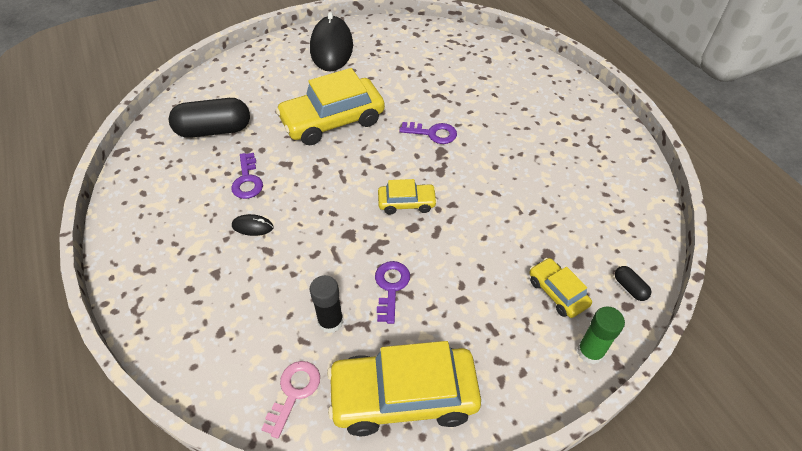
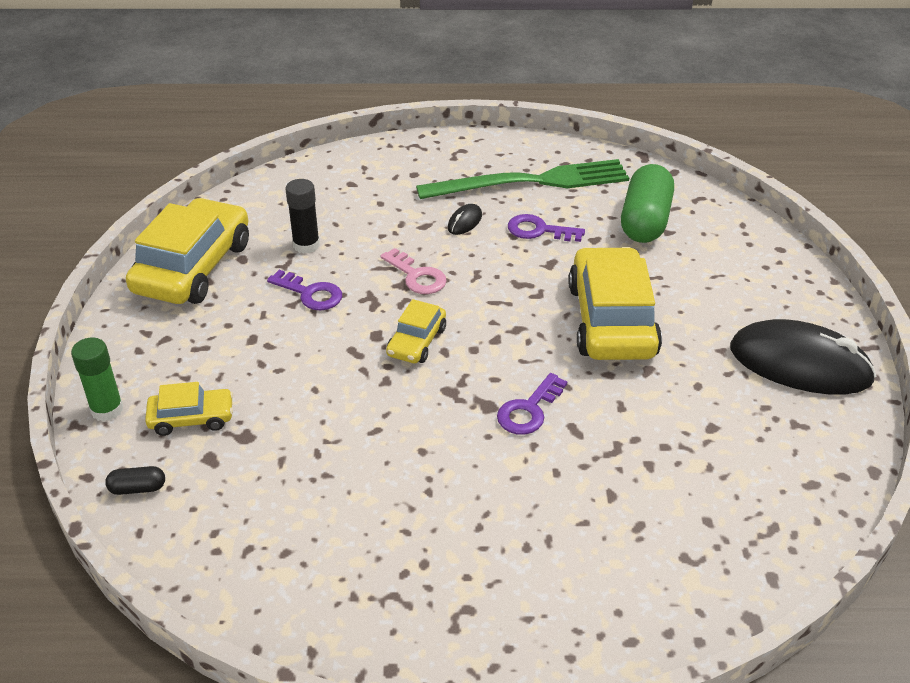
camera: 115 degrees right, 10 degrees down
(179, 204) = (531, 182): none -> green fork
(214, 130) = (645, 221): black capsule -> green capsule
(294, 392) = (256, 210): pink key -> pink key (417, 276)

